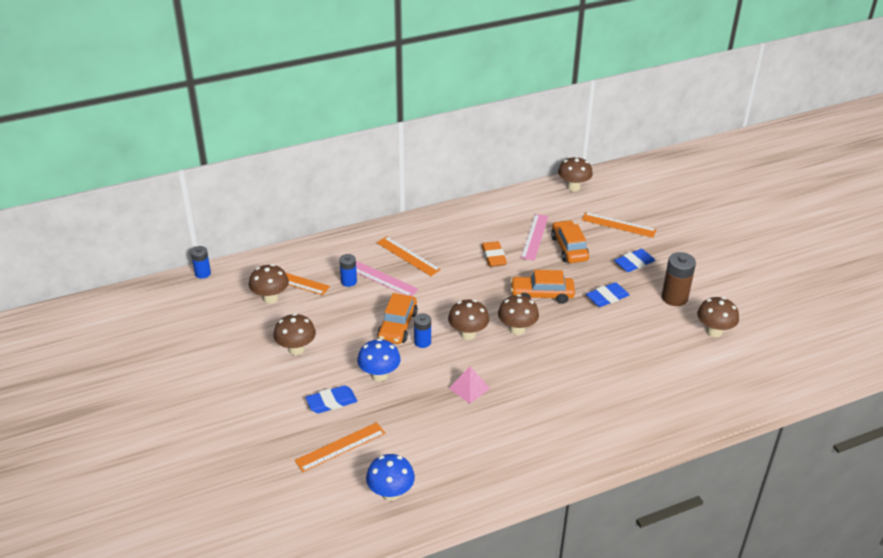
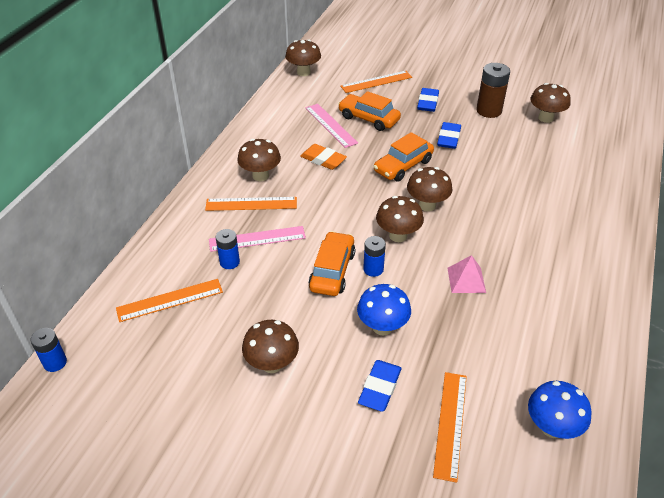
camera: 45 degrees left, 5 degrees up
(270, 298) = (172, 333): brown mushroom -> brown mushroom (260, 176)
(397, 326) = (332, 271): orange car -> orange car turned 135 degrees counterclockwise

